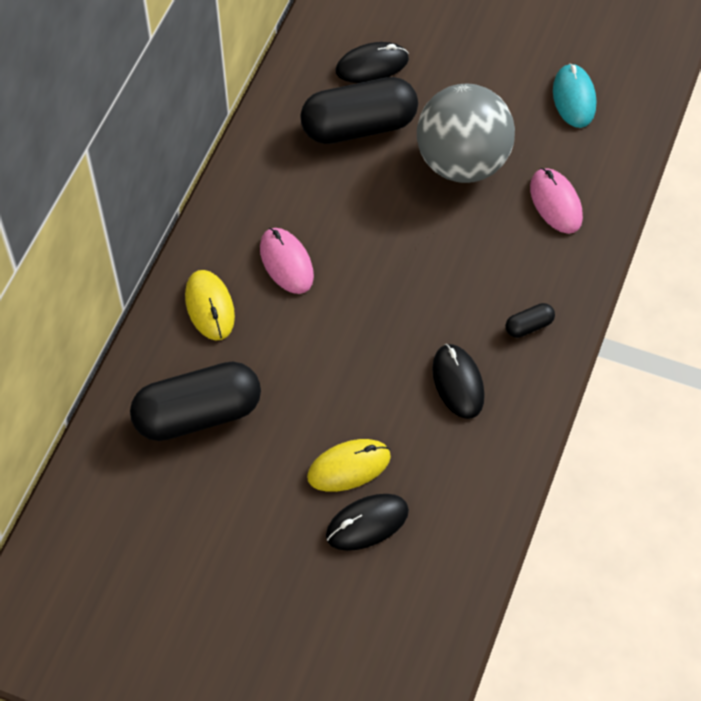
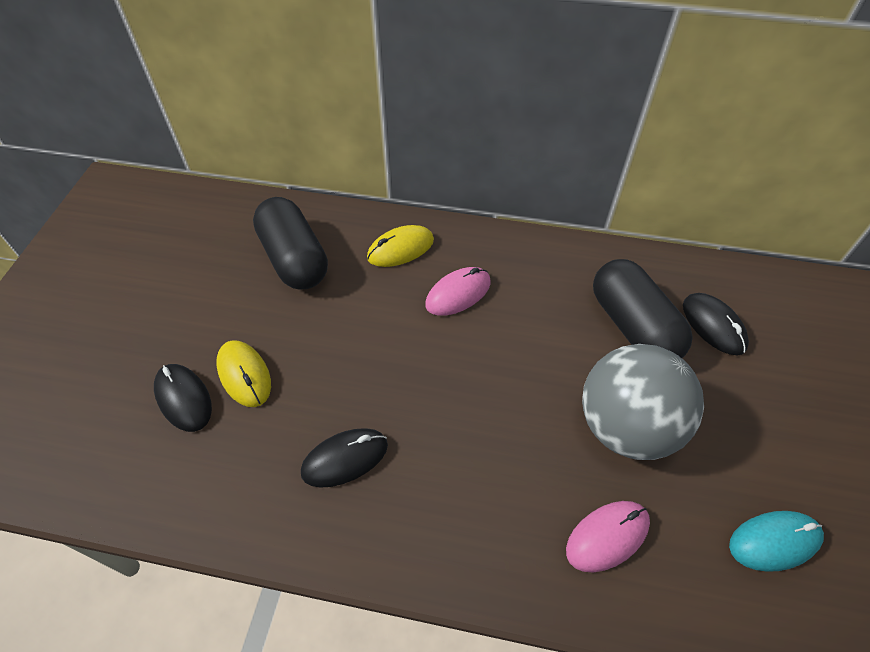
camera: 80 degrees right, 5 degrees down
(529, 326) = (427, 525): black capsule -> none

